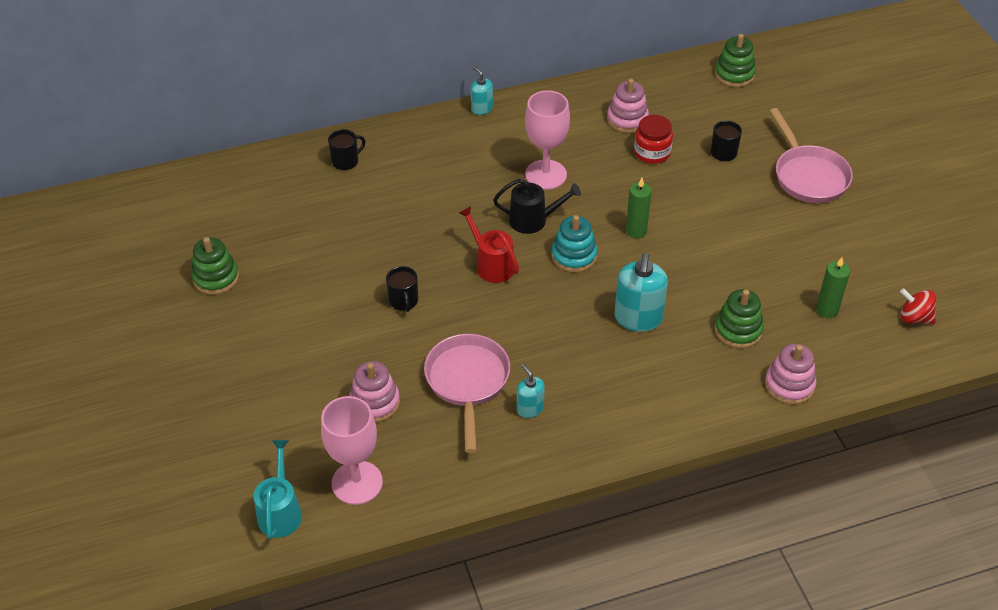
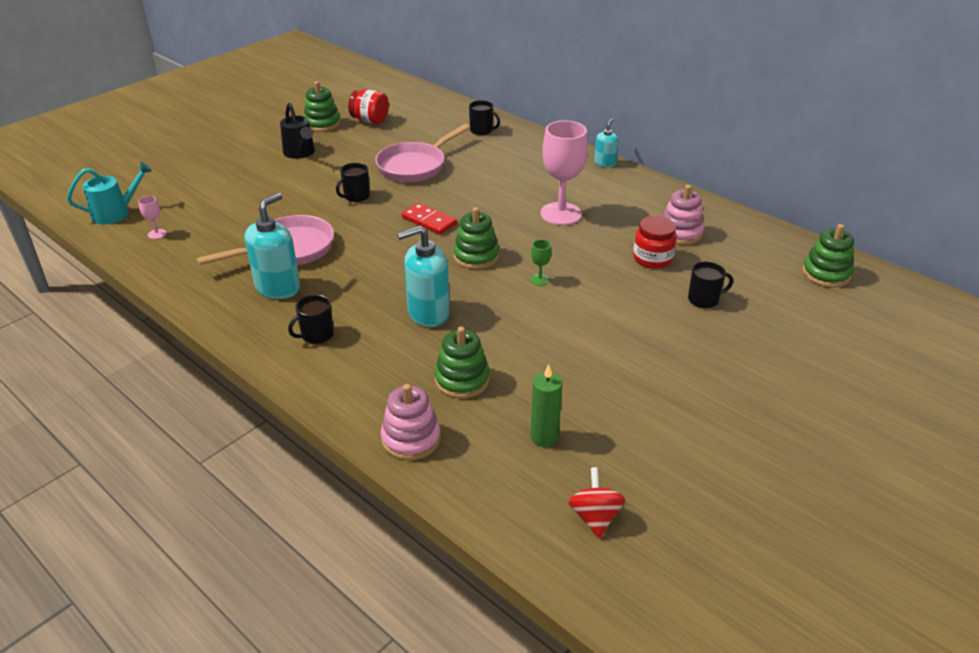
camera: 60 degrees right, 10 degrees down
(245, 236) = (370, 120): none -> red jar
(357, 483) = (157, 234): pink goblet -> pink goblet, size x0.42
(375, 402) = (242, 217): pink stacking toy -> none
(492, 265) = (429, 221): red watering can -> red domino
(530, 408) = (278, 287): turquoise soap dispenser -> turquoise soap dispenser, size x1.78
(533, 220) = (499, 224): black watering can -> black watering can (300, 153)
(574, 256) = (476, 256): turquoise stacking toy -> green stacking toy
(622, 402) = (316, 335): none -> black mug
(636, 231) = (539, 280): green candle -> green goblet
(808, 175) = (737, 365): pink pan -> pink pan (415, 166)

